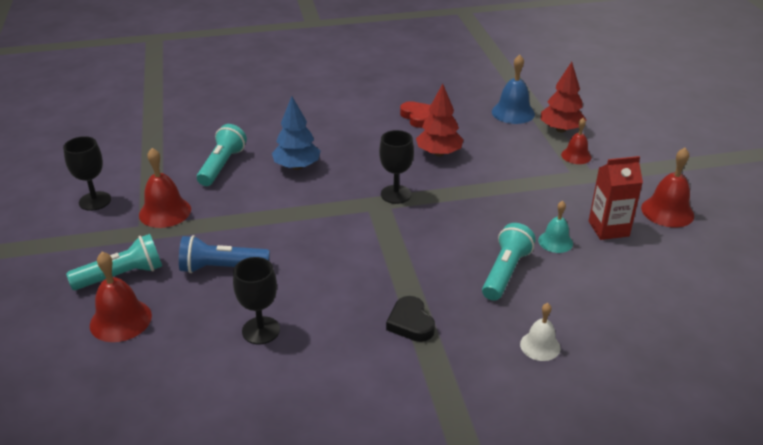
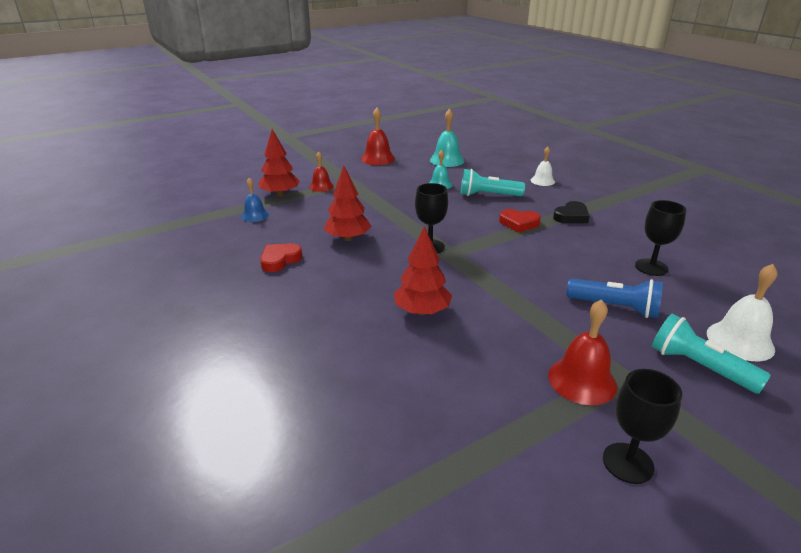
camera: 110 degrees left, 5 degrees down
(120, 320) = (740, 341): red bell -> white bell
(221, 268) = (615, 307): blue flashlight -> blue flashlight turned 45 degrees counterclockwise
(222, 165) = (458, 369): turquoise flashlight -> none
(297, 166) = (422, 311): blue tree -> red tree
(415, 270) = (519, 223): none -> red heart
(513, 112) = (255, 215): blue bell -> blue bell, size x0.64
(608, 229) = (411, 172): red carton -> none
(651, 273) = (447, 160): none -> turquoise bell

